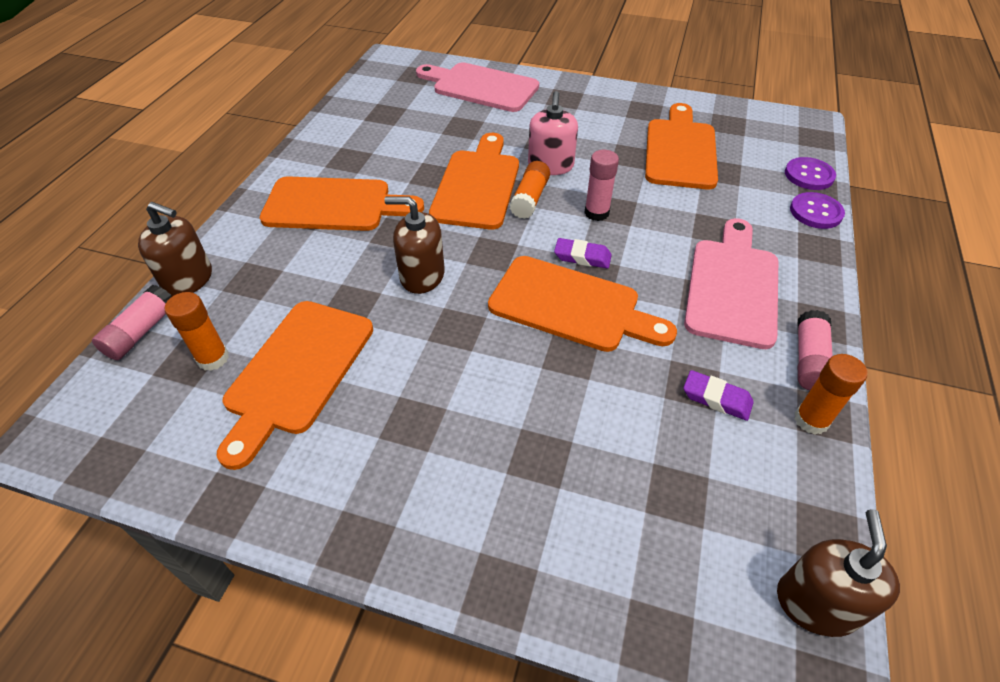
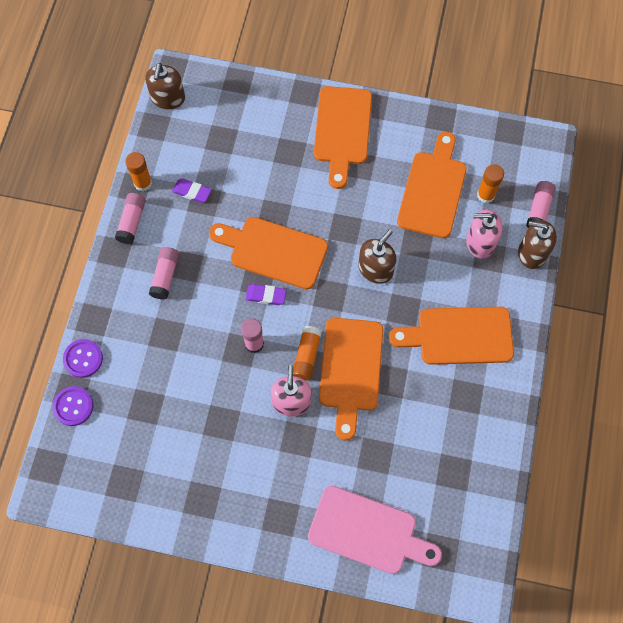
camera: 175 degrees right, 20 degrees up
(256, 296) = (480, 242): none -> pink soap dispenser
(422, 276) = (375, 269): brown soap dispenser -> brown soap dispenser turned 60 degrees counterclockwise
(680, 150) = (177, 433): orange cutting board -> orange cutting board (342, 130)
(732, 287) = (165, 276): pink cutting board -> pink glue stick

